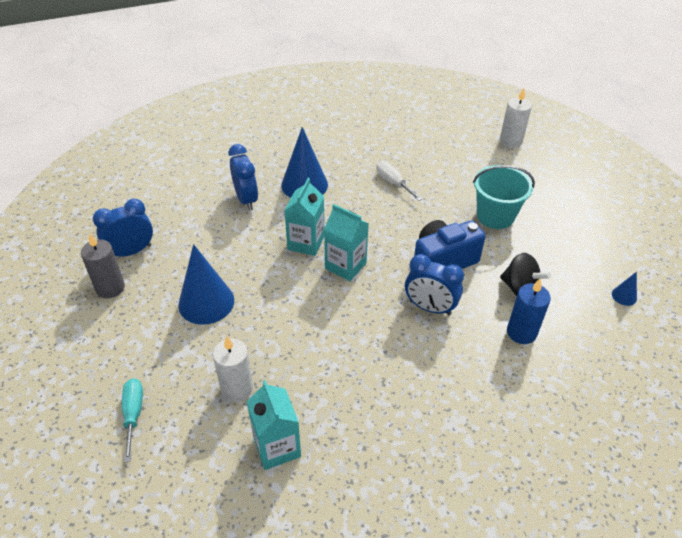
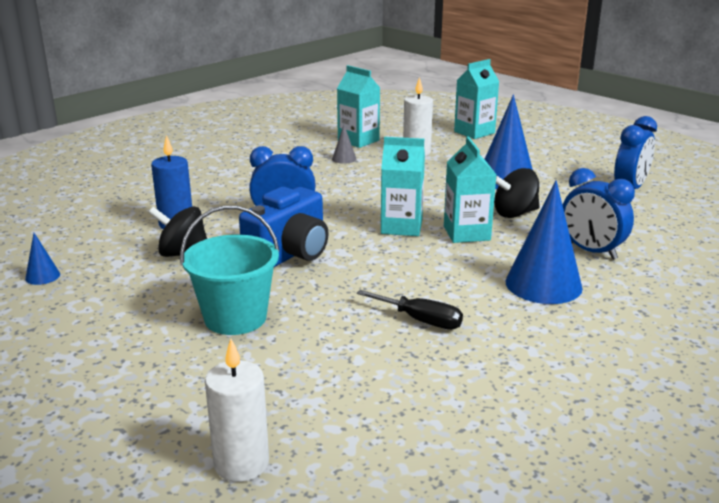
camera: 155 degrees right, 20 degrees down
(110, 288) = (601, 168): grey candle -> none
(133, 414) = (474, 132): turquoise screwdriver -> turquoise carton
(250, 252) = (515, 213): none -> black spinning top
(321, 403) = (344, 159): none -> grey cone
(393, 183) = (421, 320): white screwdriver -> black screwdriver

